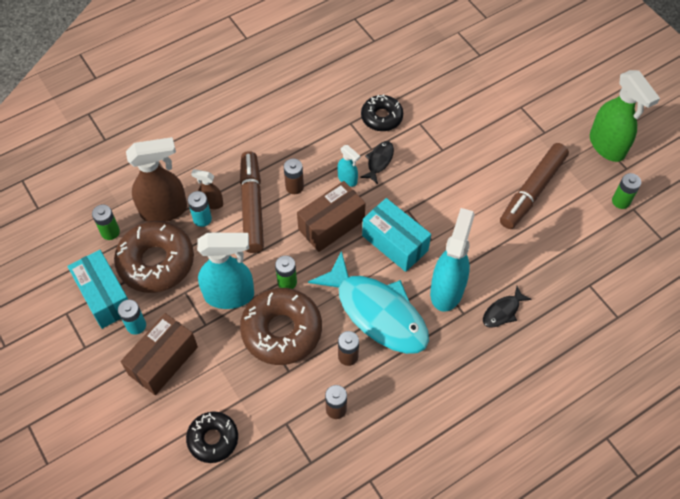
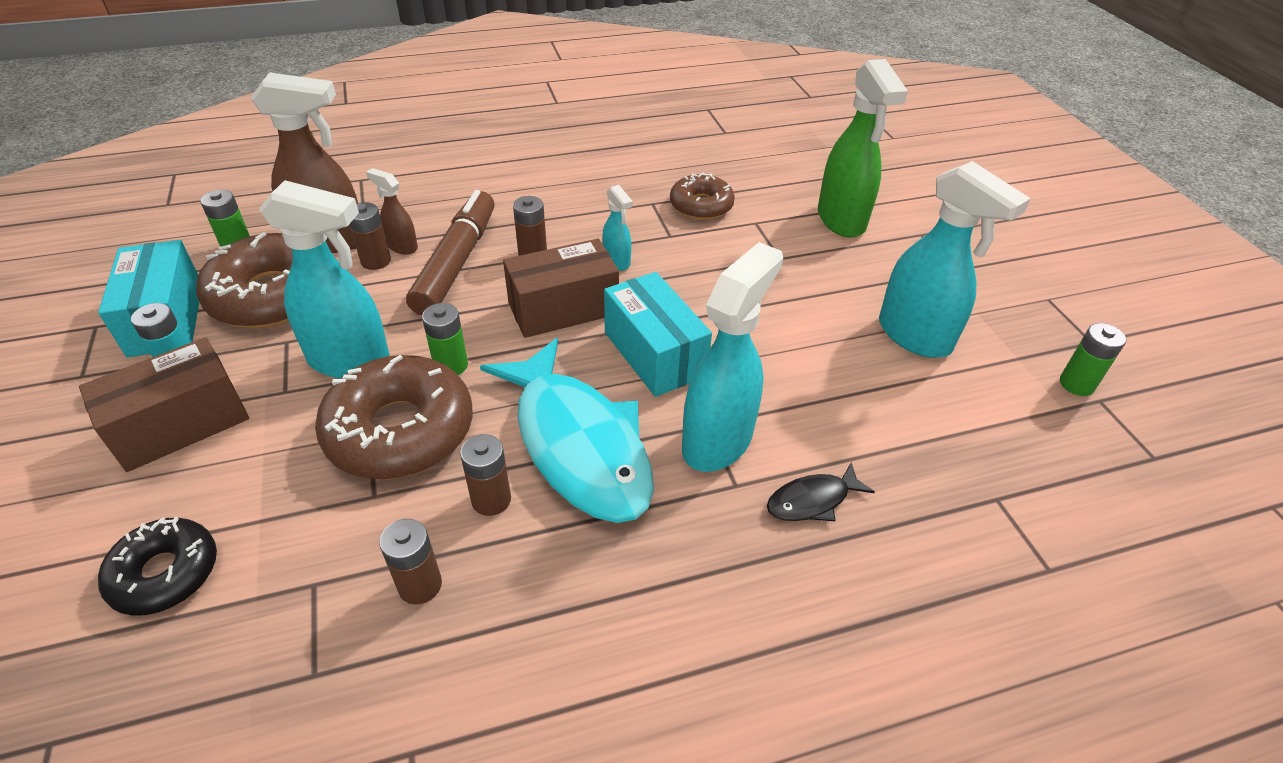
camera: 15 degrees right, 15 degrees down
(202, 219) = (376, 261): turquoise battery -> brown battery
(379, 161) = (675, 251): black fish -> none
(381, 117) = (701, 205): black donut -> brown donut
(532, 191) = (915, 336): brown marker -> turquoise spray bottle
(607, 146) = (1059, 307): green spray bottle -> green spray bottle (841, 220)

